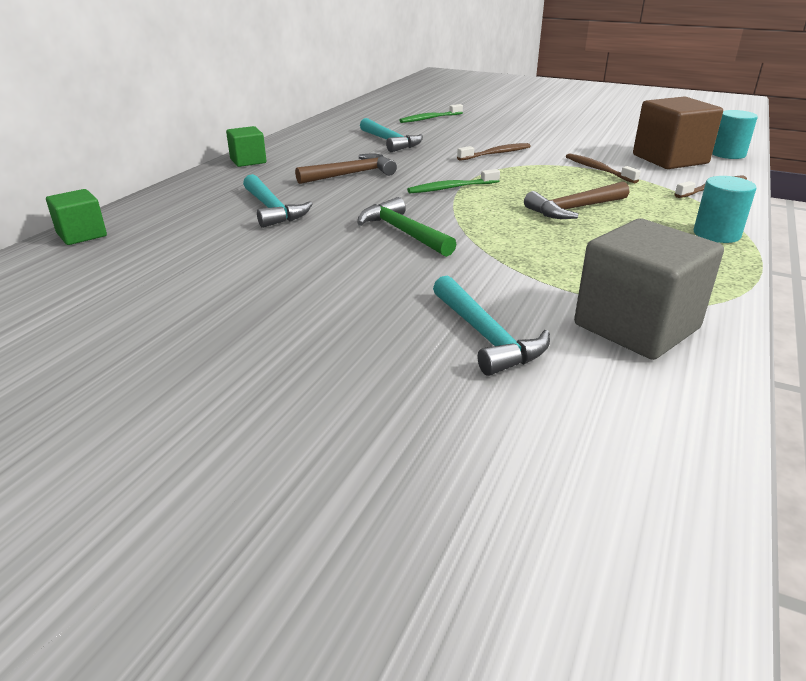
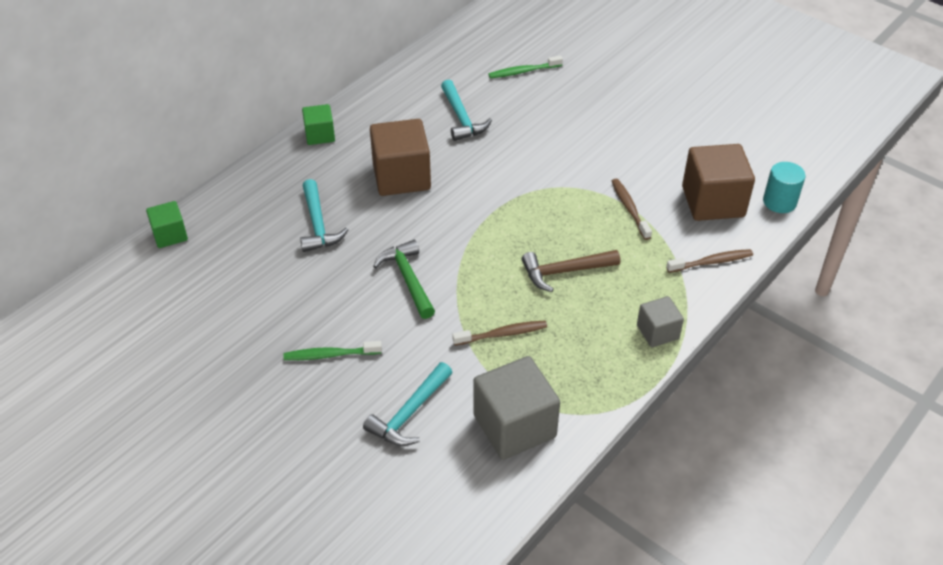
camera: 15 degrees right, 15 degrees up
(351, 174) = (401, 176): brown hammer -> brown cube
(452, 188) = (479, 217): green toothbrush -> green toothbrush (330, 355)
(486, 336) = (410, 413): turquoise hammer -> turquoise hammer turned 45 degrees clockwise
(495, 154) = (550, 160): brown toothbrush -> brown toothbrush (502, 334)
(716, 234) = (657, 332): turquoise cylinder -> grey cube

